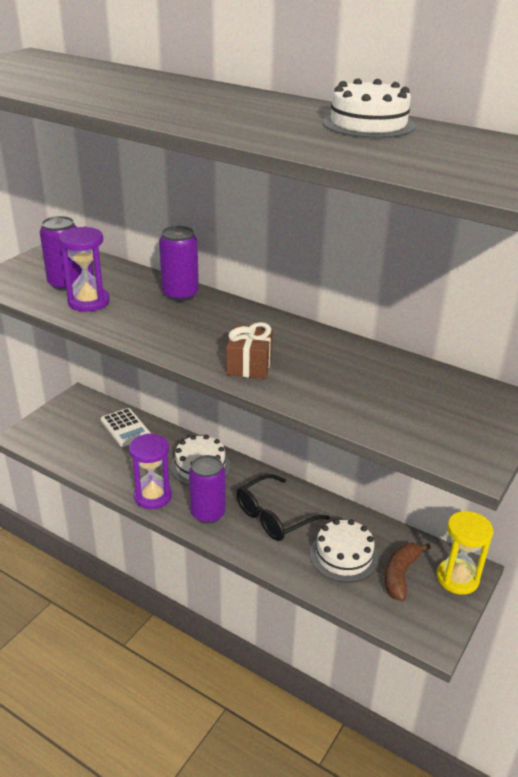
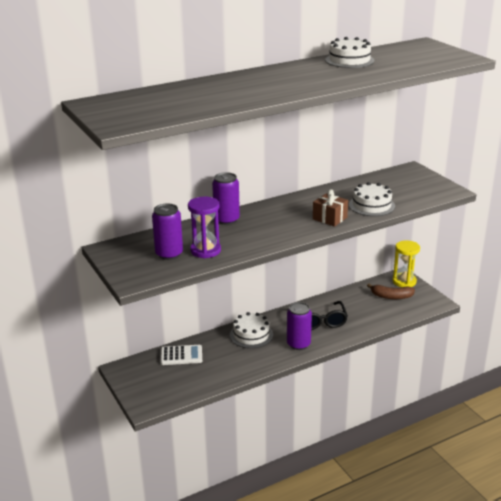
camera: 60 degrees left, 5 degrees down
(153, 496) = (265, 361): purple hourglass -> none
(343, 555) = (366, 308): white cake -> white cake (371, 205)
(400, 575) = (391, 296): brown banana -> brown banana turned 45 degrees counterclockwise

